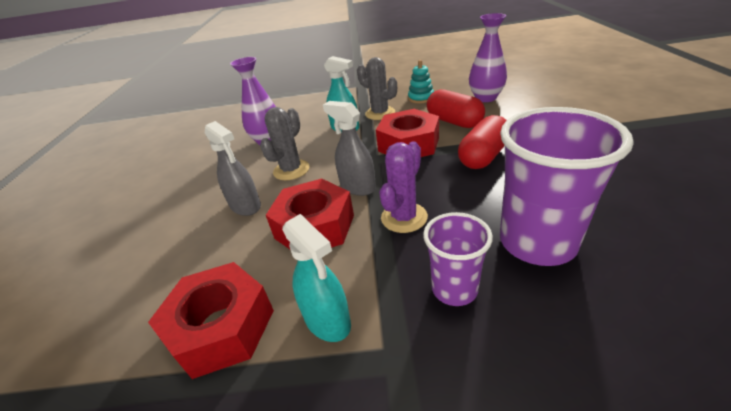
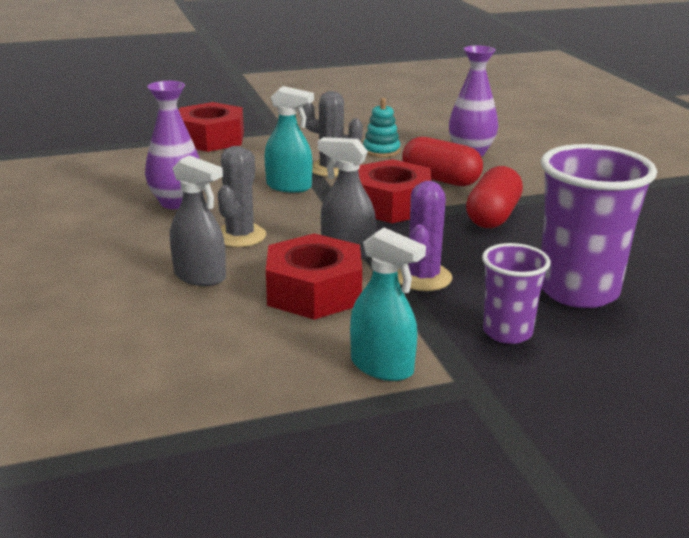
camera: 20 degrees left, 10 degrees down
(221, 327) = (258, 384): red nut -> red nut (211, 139)

